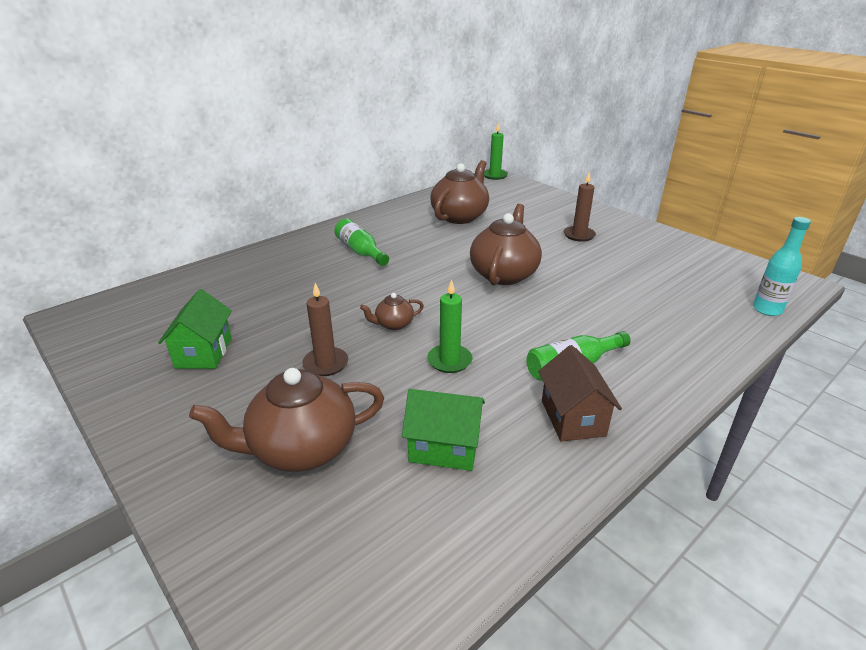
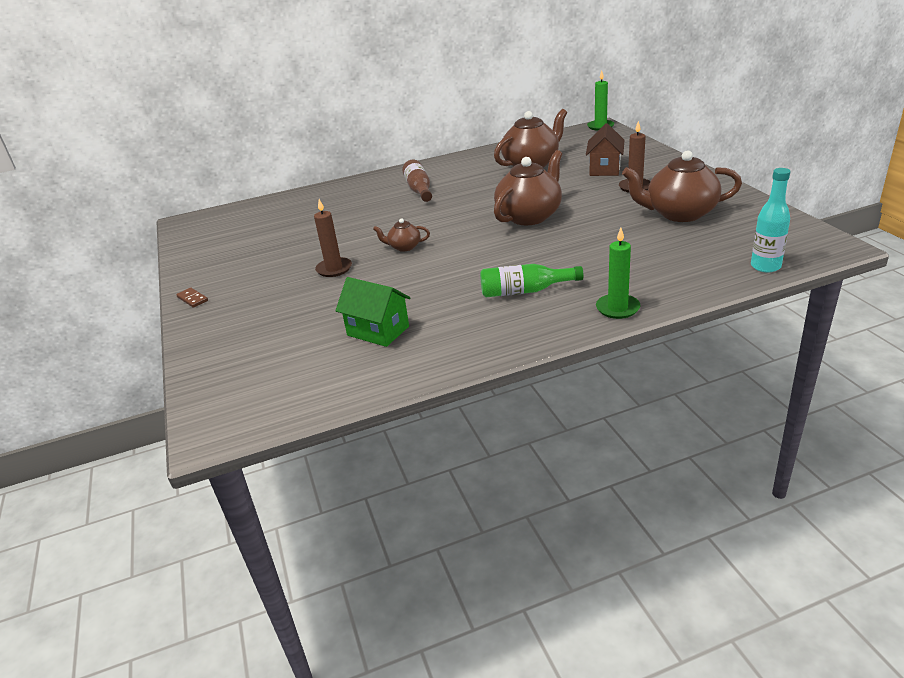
camera: 25 degrees right, 0 degrees up
(144, 437) = (192, 299): none -> brown domino
(204, 353) = (256, 253): green house -> none
(301, 448) = (282, 318): brown teapot -> brown teapot (679, 214)
(360, 252) = (419, 190): green bottle -> brown bottle
(449, 360) = (427, 276): green candle -> green candle (617, 308)
(572, 418) = (491, 325): brown house -> brown house (604, 169)

